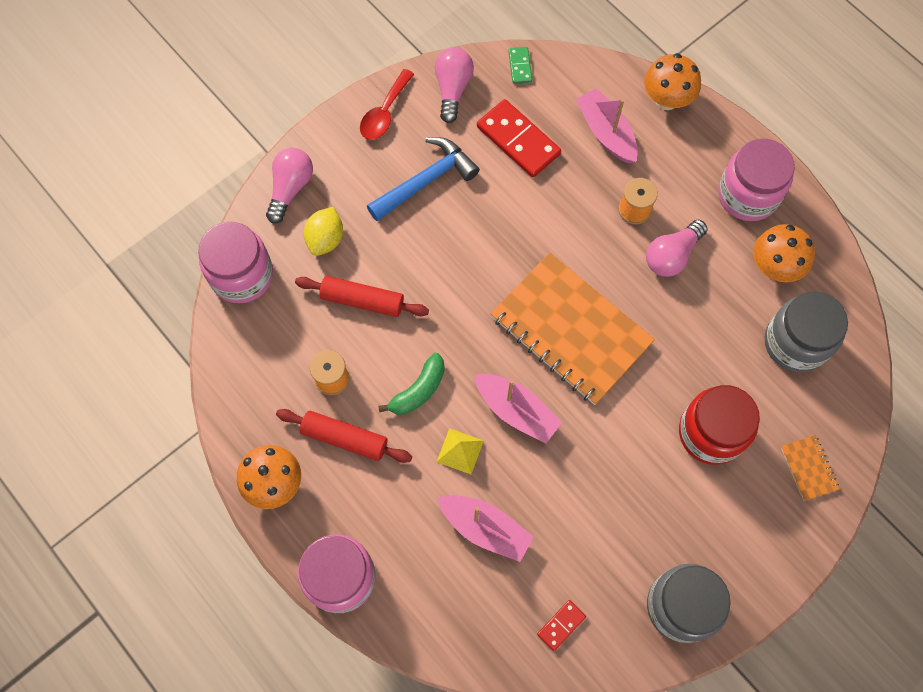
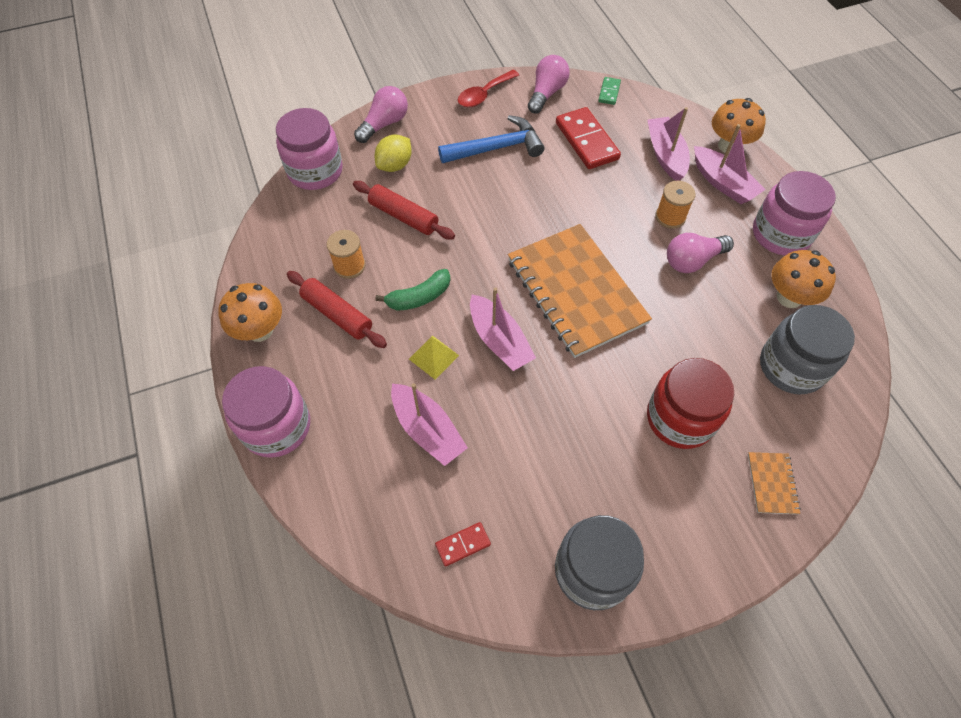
camera: 20 degrees right, 10 degrees down
(674, 150) = (723, 183): none -> pink boat

